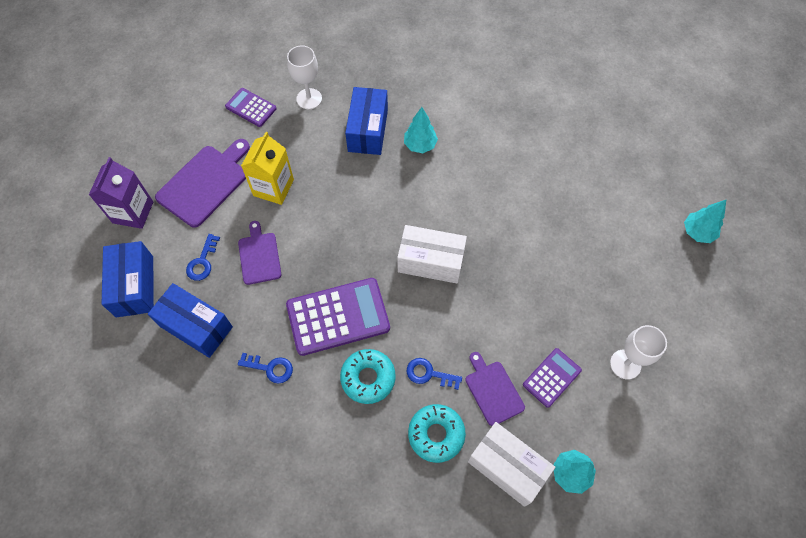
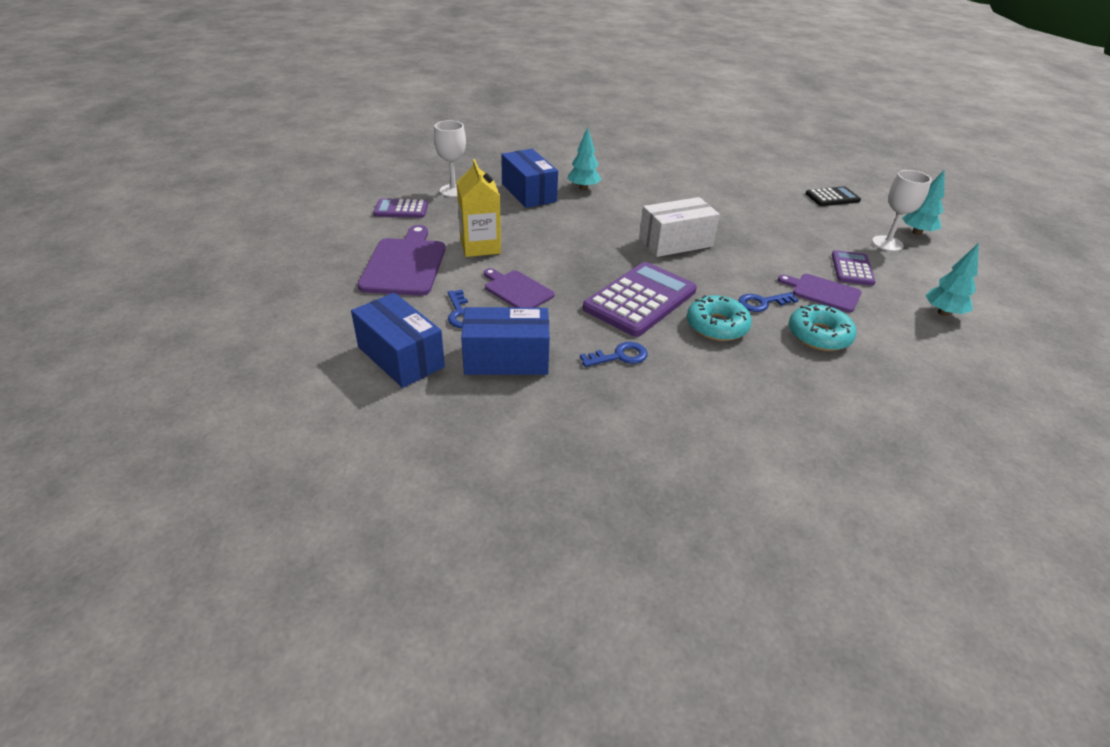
camera: 35 degrees left, 25 degrees down
(133, 212) = (341, 307): purple carton -> none
(507, 467) = (897, 330): white box -> none
(647, 272) = (832, 197): none -> black calculator
(697, 232) = (834, 171): turquoise tree -> turquoise tree (916, 233)

